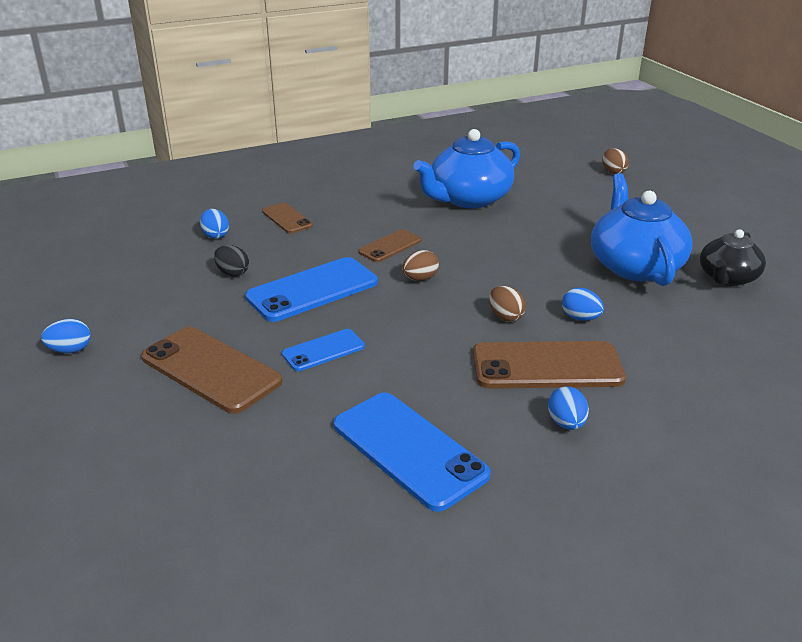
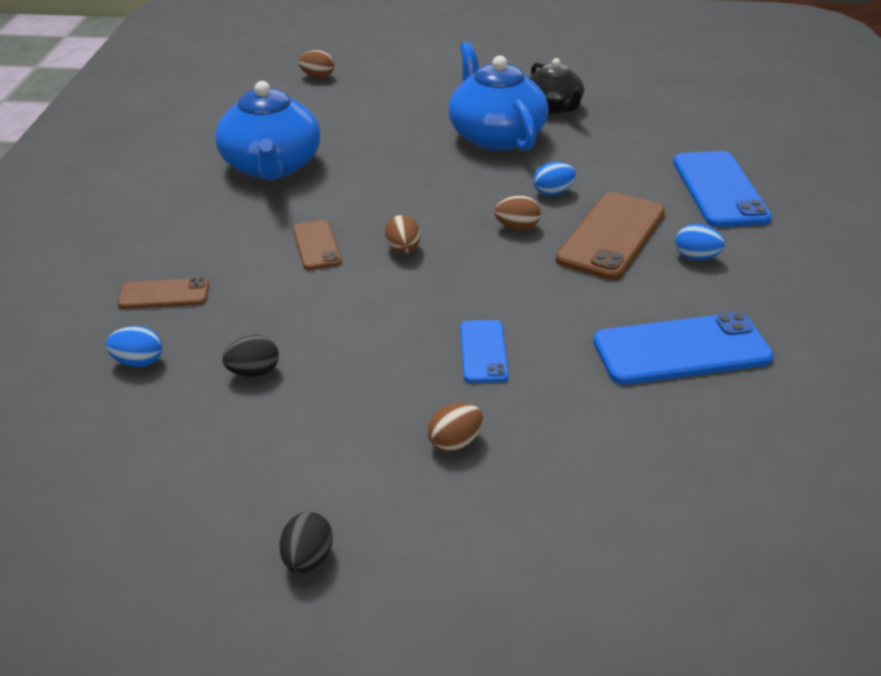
camera: 60 degrees left, 5 degrees up
(70, 350) = (307, 559): blue egg -> black egg
(210, 370) = (455, 442): brown phone -> brown egg
(312, 290) = (355, 324): blue phone -> blue phone (719, 189)
(635, 266) = (496, 136): blue teapot -> blue teapot turned 45 degrees clockwise

